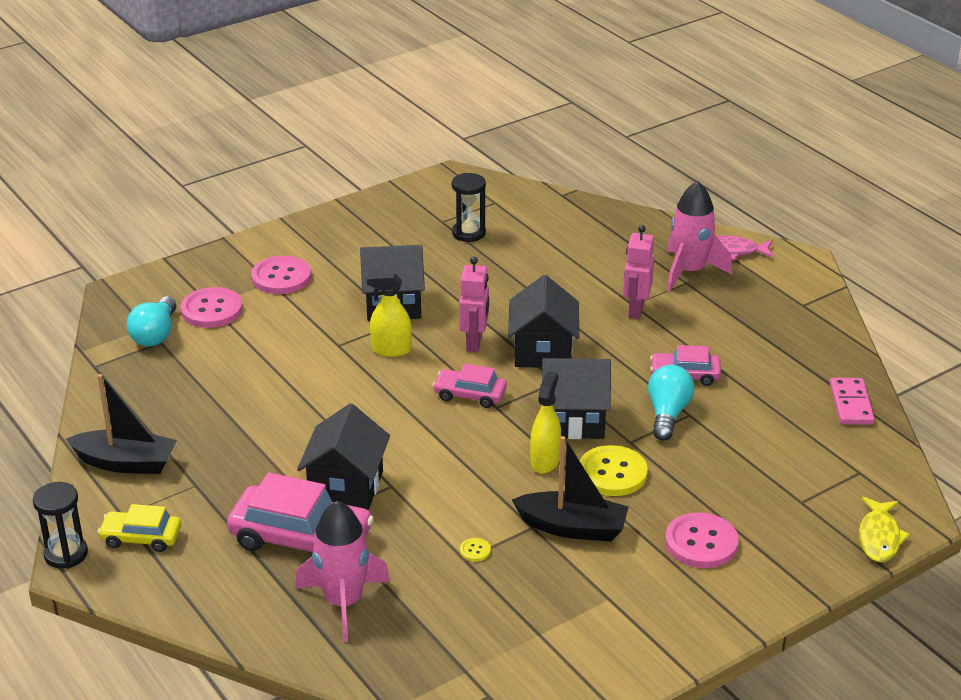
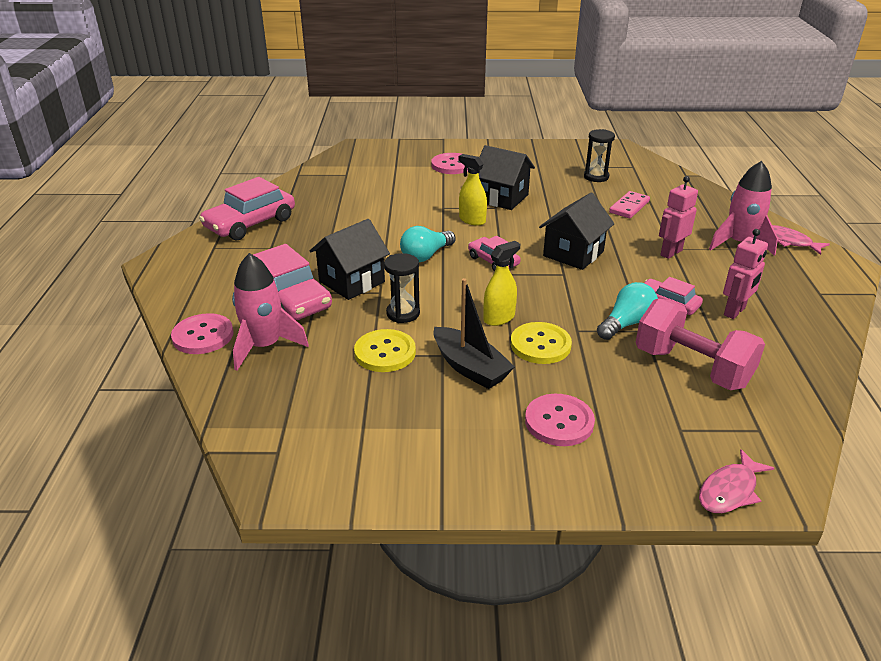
camera: 35 degrees right, 0 degrees up
(66, 554) = (160, 255): black hourglass -> black hourglass (403, 313)
(126, 463) = (250, 223): black boat -> pink car
(141, 538) = (206, 262): yellow car -> none
(155, 334) = (348, 170): turquoise light bulb -> turquoise light bulb (426, 255)
(211, 310) = (393, 168): pink button -> pink button (203, 336)
(474, 343) = (530, 234): pink robot -> pink robot (735, 311)
(475, 551) = (385, 352): yellow button -> yellow button, size x2.36
(573, 420) = (549, 301): black house -> none
(761, 436) = (692, 368): none -> pink dumbbell
(851, 404) = (799, 376): pink domino -> pink domino (629, 207)
(879, 537) = (730, 490): yellow fish -> pink fish

